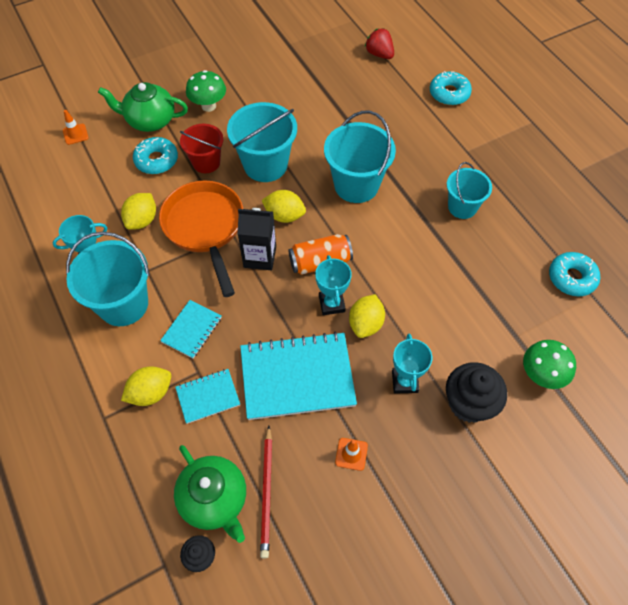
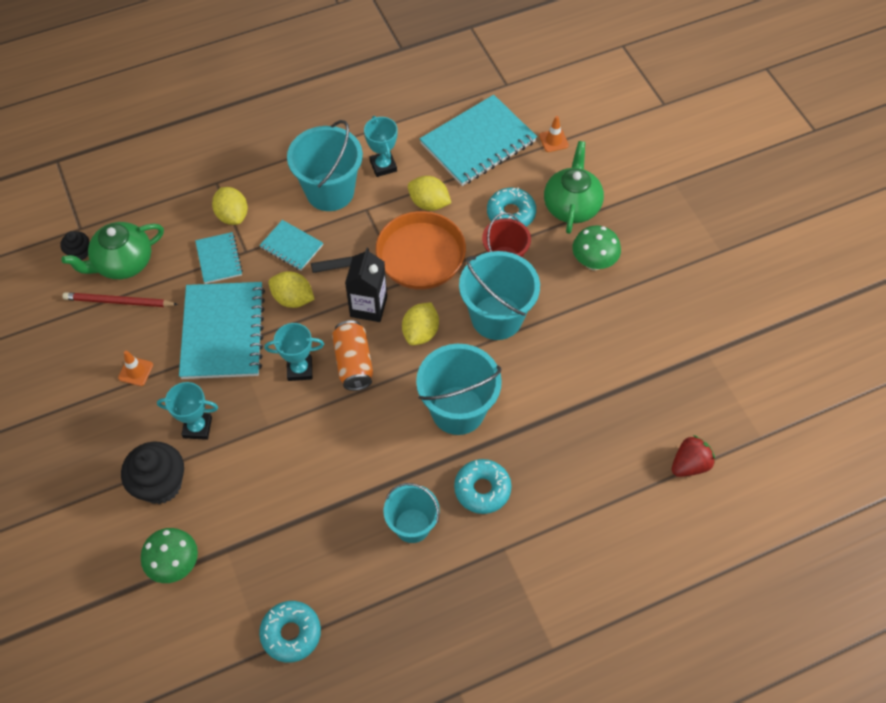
camera: 95 degrees right, 0 degrees up
(72, 188) = (478, 143): none -> turquoise notebook
(365, 324) = (270, 399): yellow lemon -> yellow lemon (293, 299)
(449, 93) = (611, 545): turquoise donut -> turquoise donut (482, 489)

